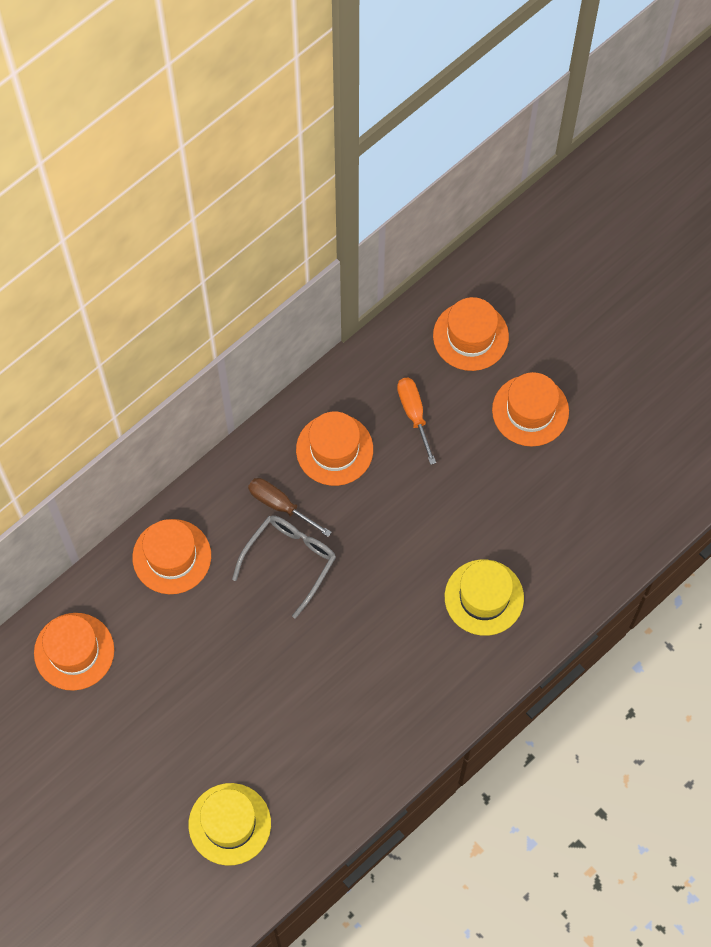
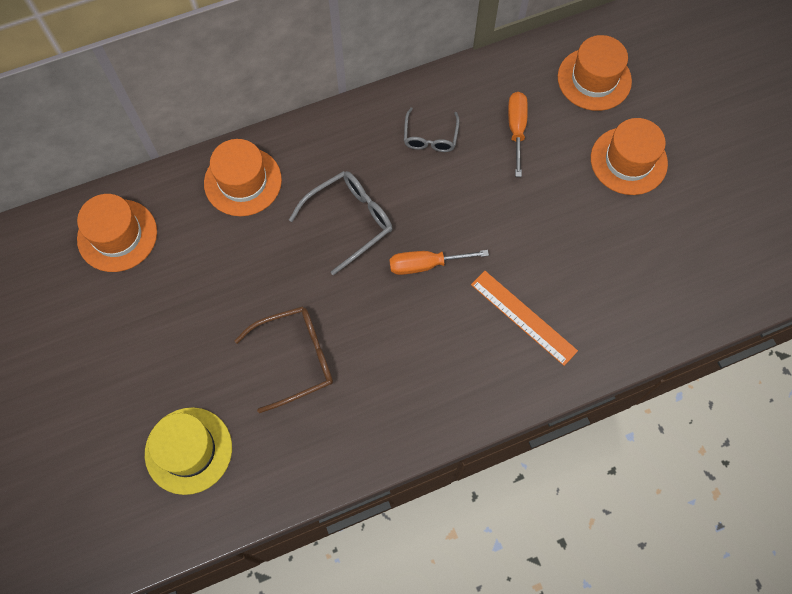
camera: 20 degrees right, 0 degrees up
(280, 505) = (361, 169): brown screwdriver -> none
(291, 709) = (295, 359): none -> brown glasses
(334, 449) = (430, 137): orange hat -> grey glasses
(377, 578) = (426, 264): none -> orange screwdriver
(484, 597) = (523, 317): yellow hat -> orange ruler

